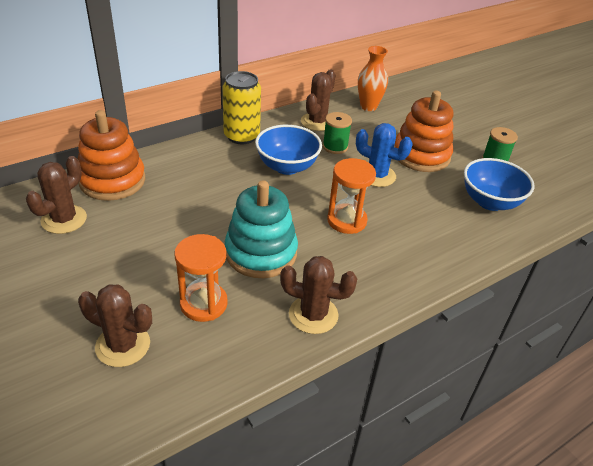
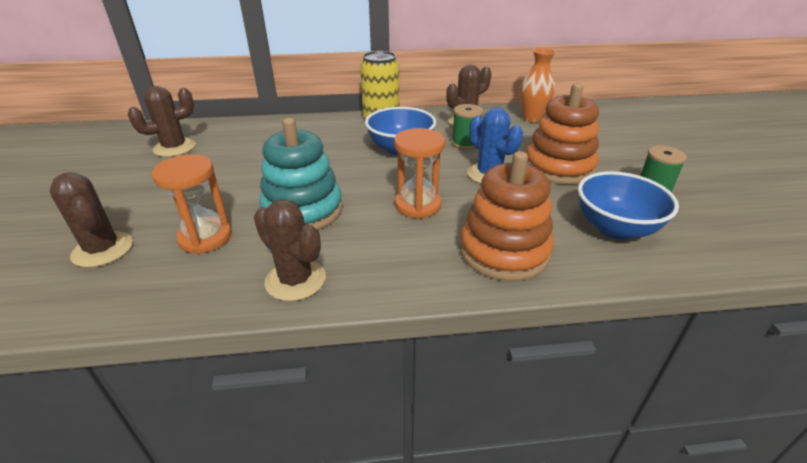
camera: 30 degrees right, 5 degrees down
(112, 181) = (240, 130): orange stacking toy -> orange stacking toy (504, 251)

